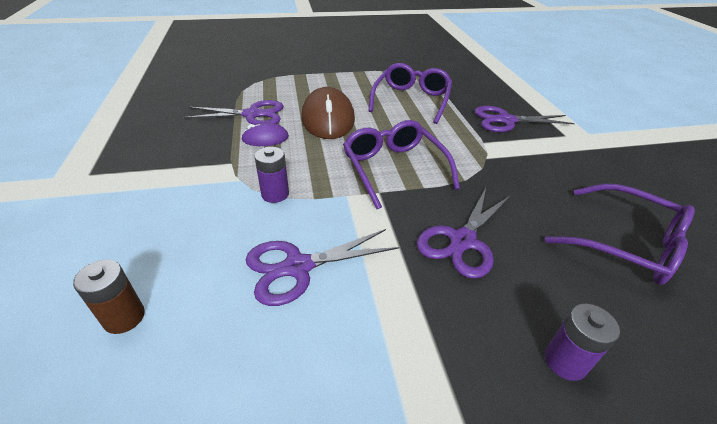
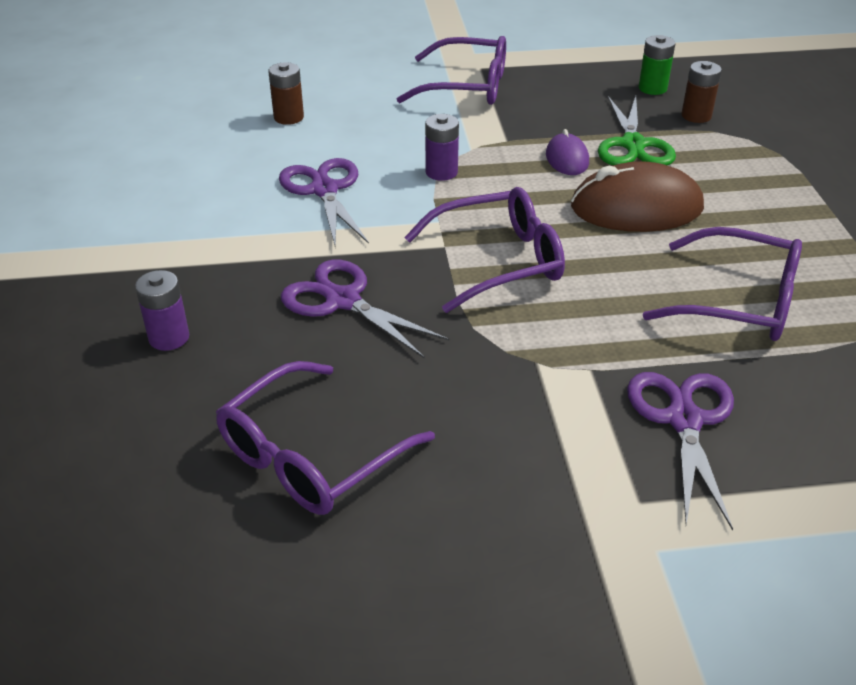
camera: 95 degrees right, 0 degrees up
(124, 181) = (467, 86): none -> purple glasses
(177, 103) = (652, 88): none -> green battery
(222, 93) = (696, 116): none -> brown battery
(252, 114) = (633, 145): purple scissors -> green scissors

